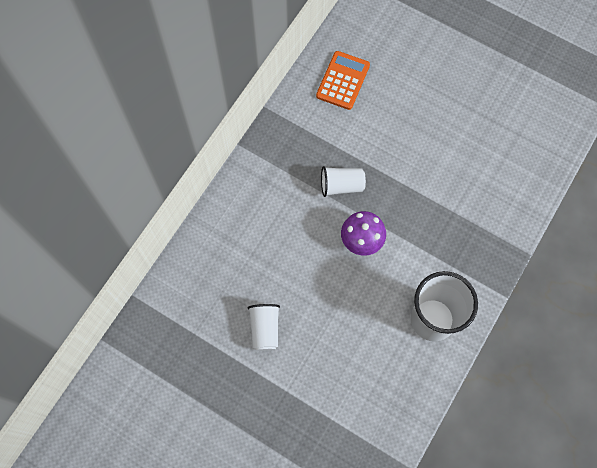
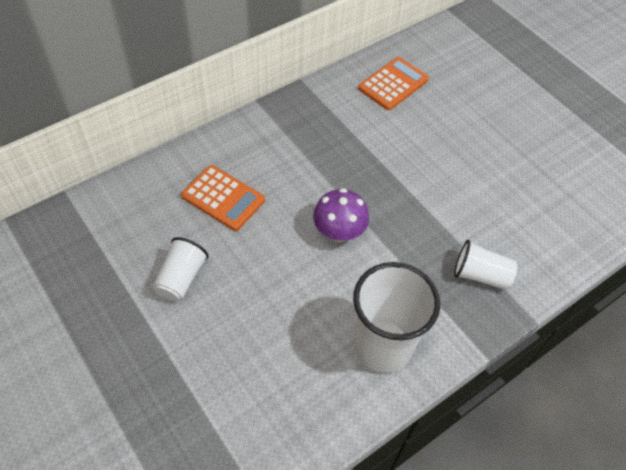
camera: 20 degrees right, 15 degrees down
(260, 248) = (223, 198): none -> orange calculator
(341, 185) = (343, 173): white cup -> white cup (480, 275)

